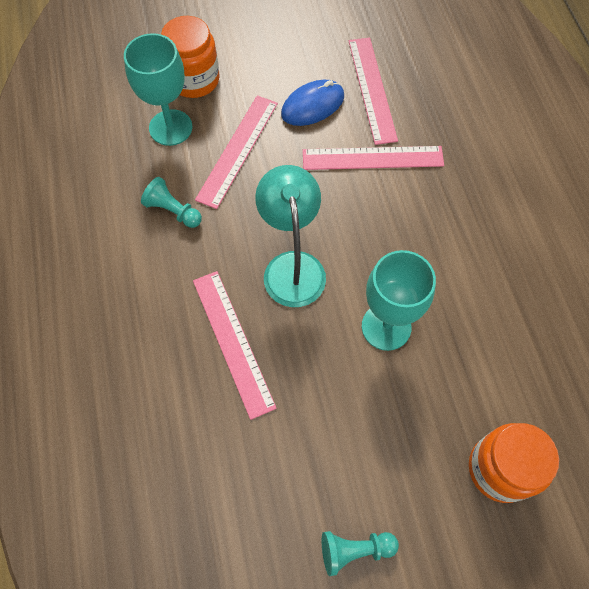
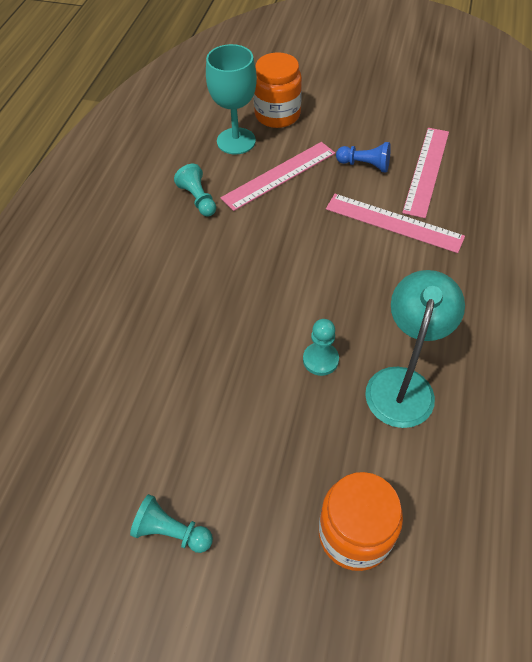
camera: 30 degrees right, 10 degrees down
(232, 342) = (180, 313): pink ruler -> none
(292, 266) = (268, 277): turquoise lamp -> turquoise lamp (402, 383)
(312, 105) = (365, 165): blue mouse -> blue pawn
(386, 327) = (320, 360): turquoise goblet -> turquoise pawn

